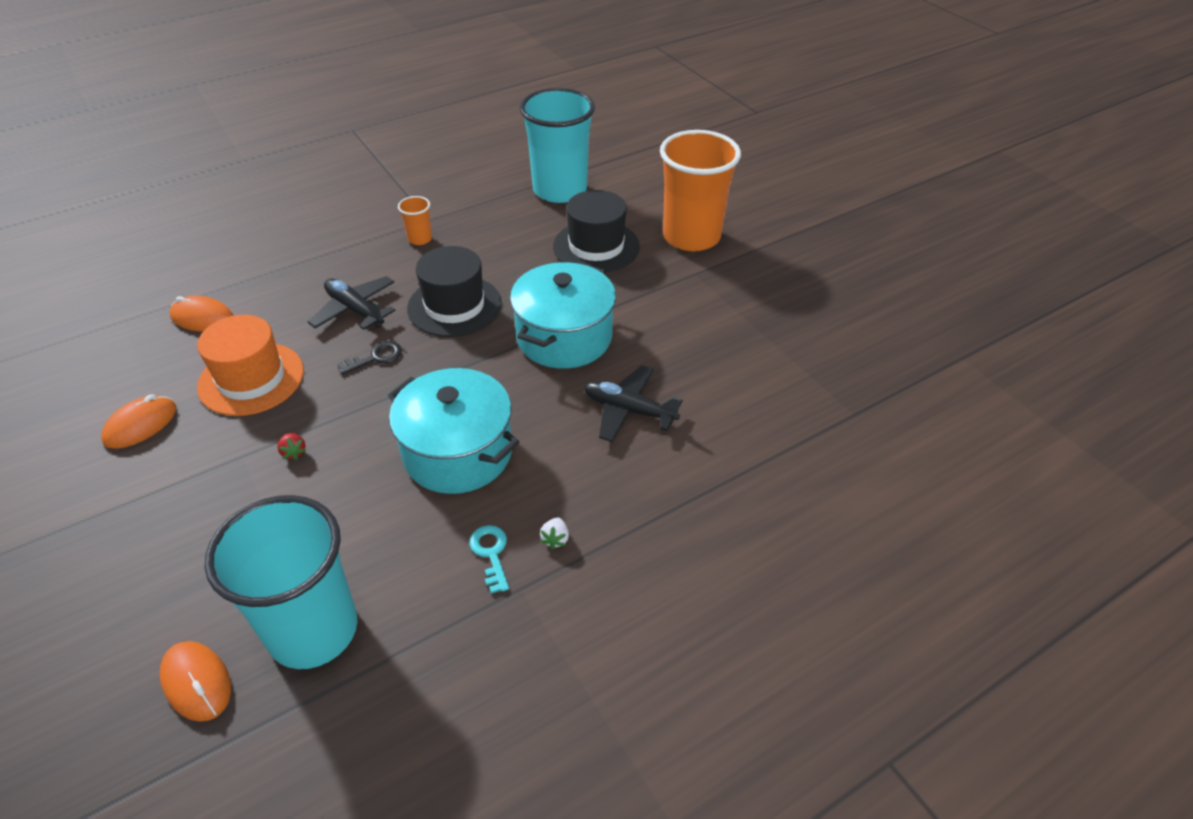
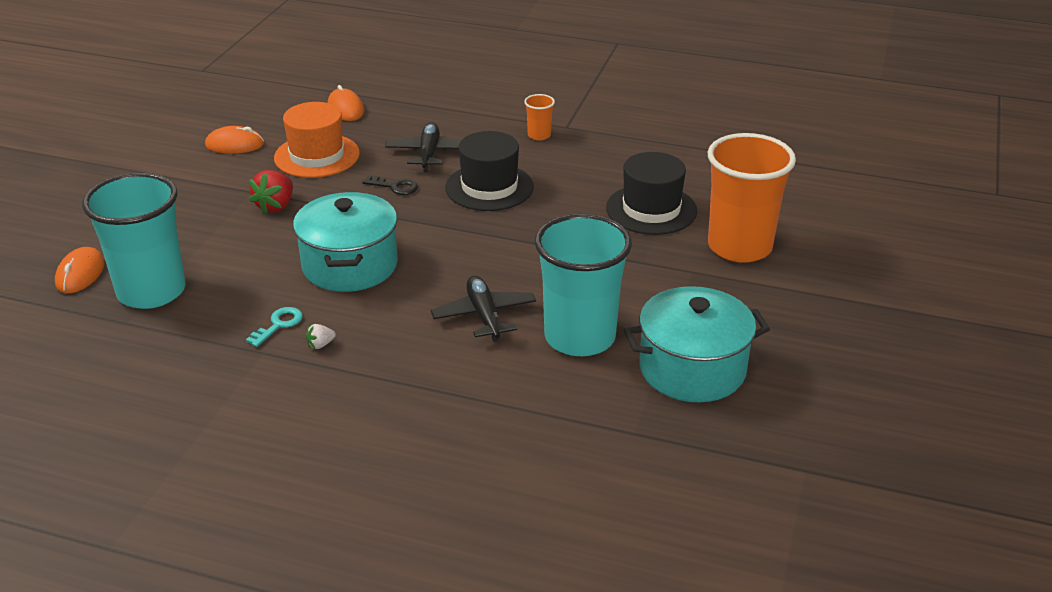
camera: 50 degrees right, 10 degrees down
(294, 452) = (275, 206): red strawberry -> red strawberry, size x1.98
(560, 190) = (695, 158): turquoise cup -> turquoise cup (579, 337)
(564, 337) = (523, 249): turquoise pot -> turquoise pot (692, 369)

